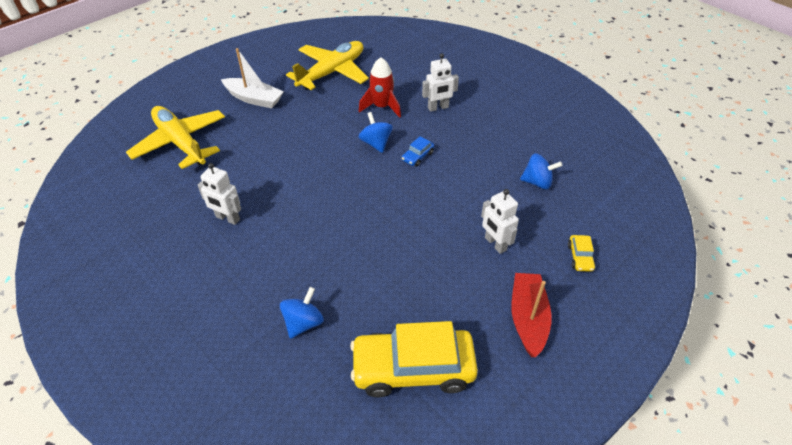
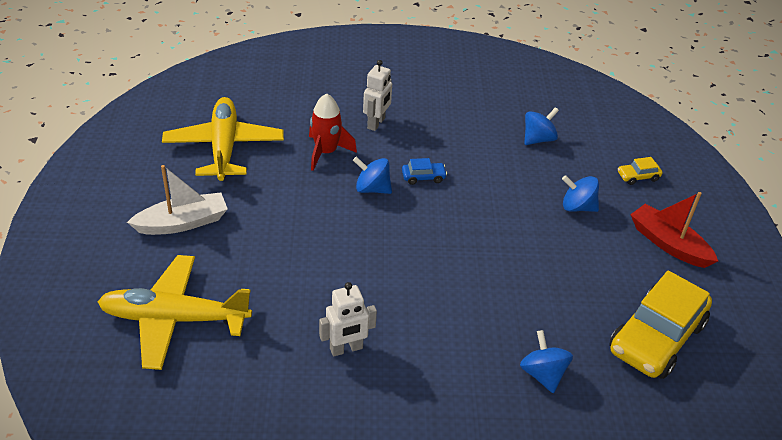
camera: 50 degrees left, 5 degrees down
(417, 156) = (423, 177): blue car -> blue car turned 90 degrees counterclockwise
(495, 244) = (577, 207): white robot -> blue spinning top
(580, 257) = (638, 177): yellow car -> yellow car turned 120 degrees clockwise

